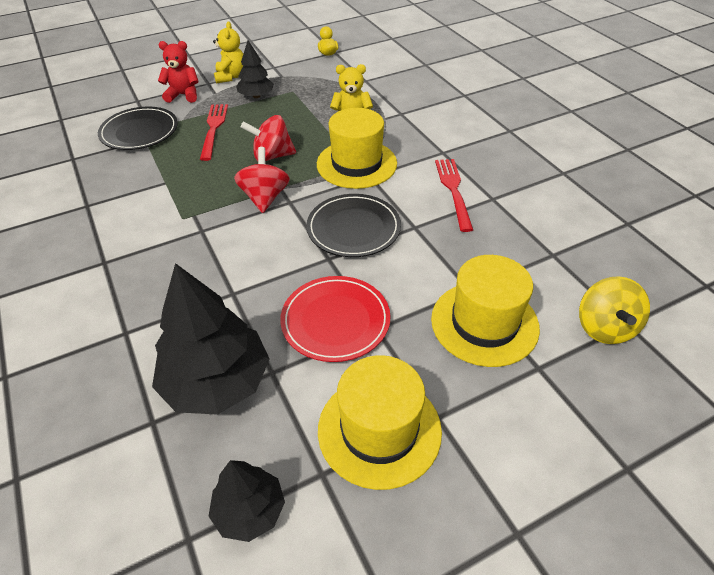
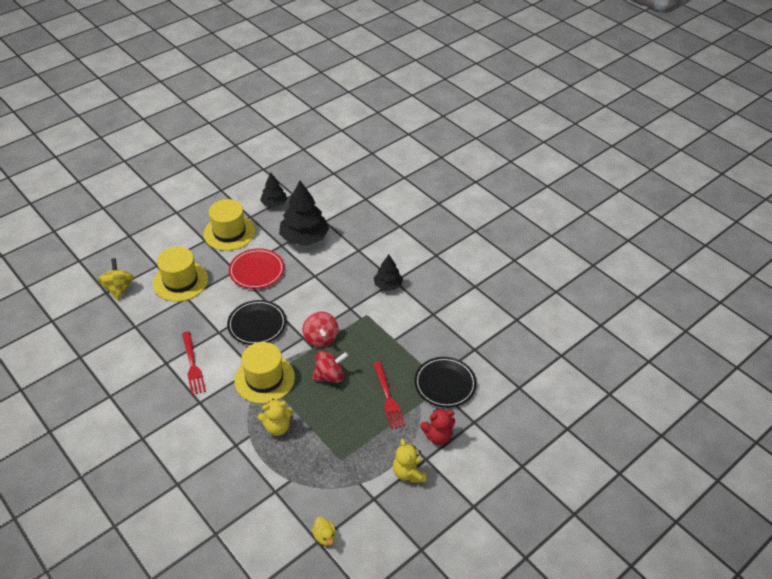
camera: 165 degrees right, 0 degrees up
(256, 96) = (371, 447): black tree -> black tree (388, 285)

